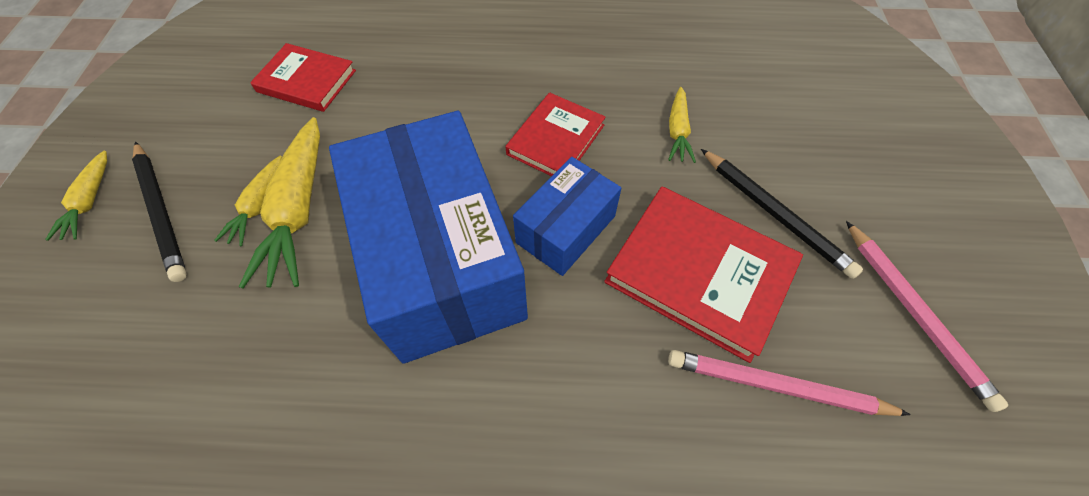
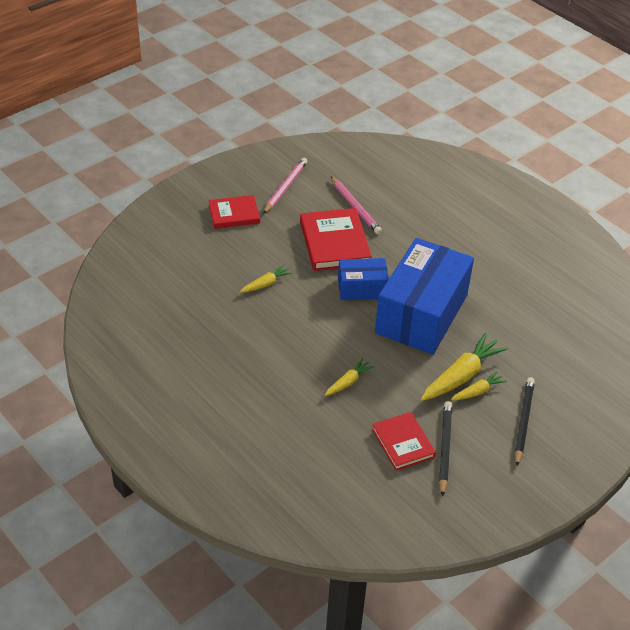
camera: 135 degrees left, 15 degrees down
(90, 201) = (555, 453): yellow carrot -> yellow carrot (348, 382)
(555, 140) = (320, 320): red book -> red book (234, 214)
(775, 214) = (279, 235): black pencil -> black pencil (444, 448)

